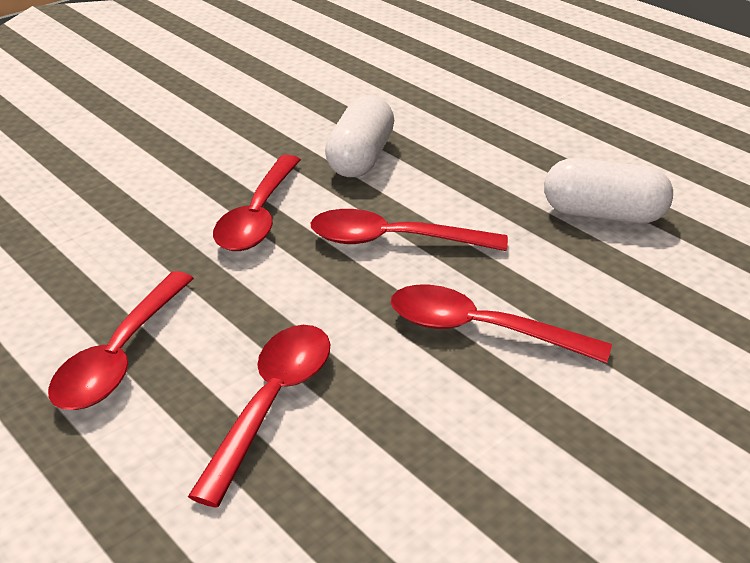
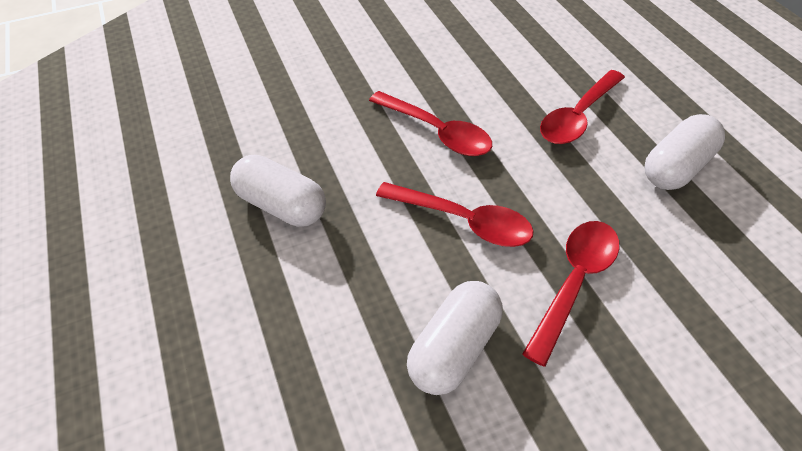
camera: 160 degrees left, 15 degrees up
(120, 356) = (676, 167): red spoon -> white capsule

